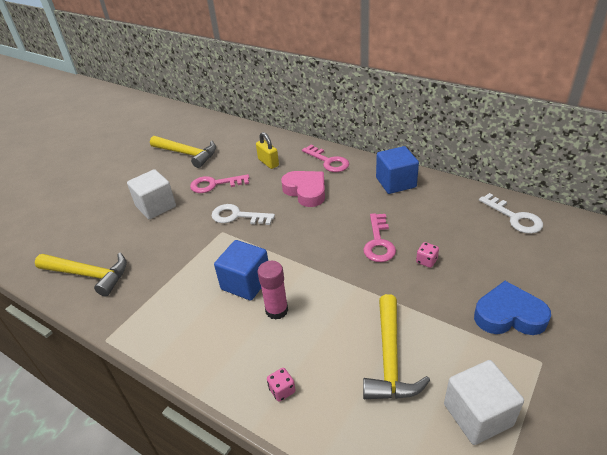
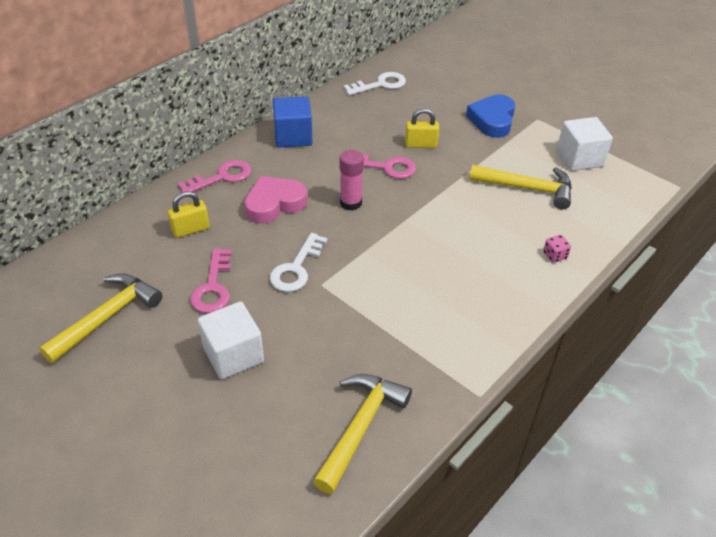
camera: 85 degrees left, 5 degrees up
(246, 283) = (417, 269): blue cube -> none
(276, 310) = (461, 249): pink glue stick -> pink glue stick (351, 203)
(426, 261) = (420, 144): pink dice -> yellow padlock

